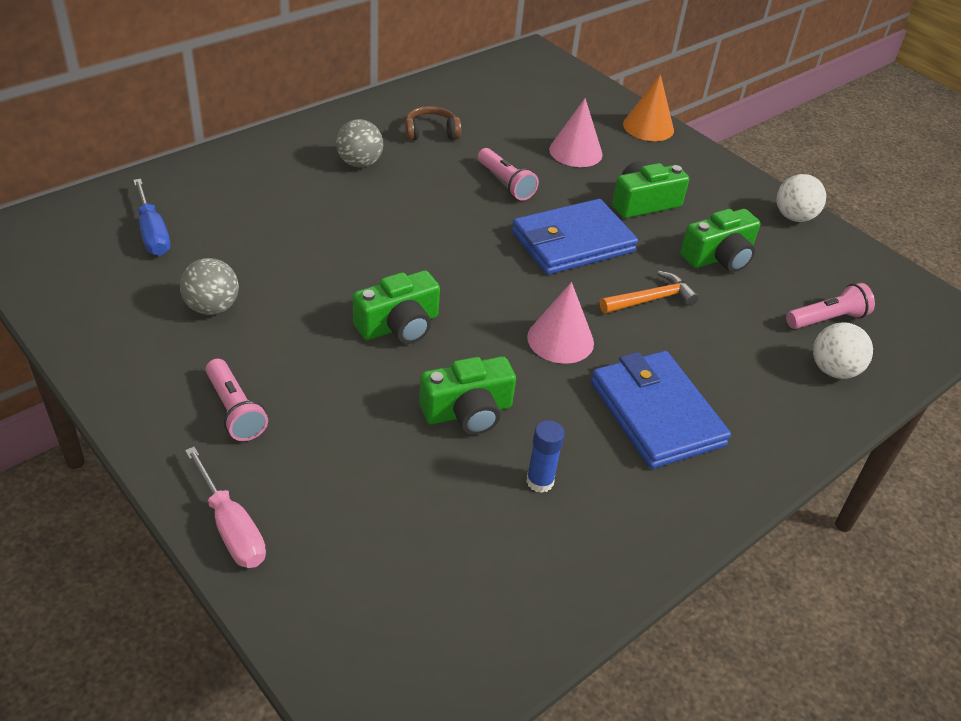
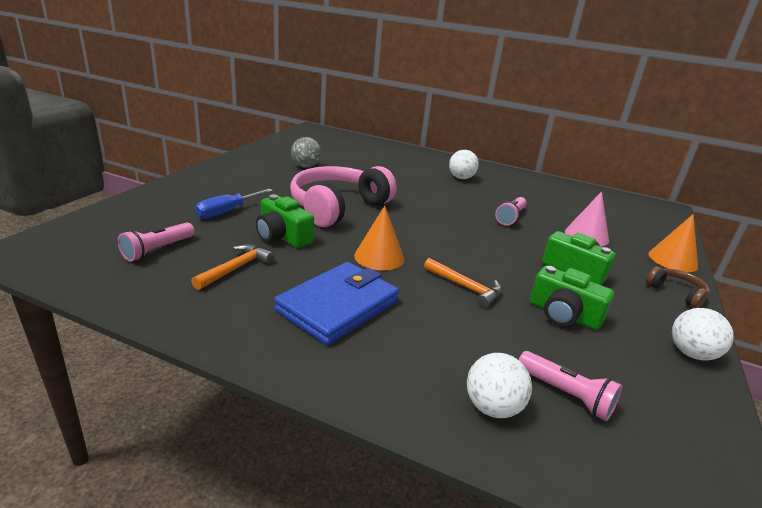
camera: 65 degrees right, 15 degrees down
(153, 233) = (343, 149): blue screwdriver -> blue screwdriver (227, 211)
(232, 528) = (158, 193): pink screwdriver -> none
(235, 410) = (238, 181): pink flashlight -> pink flashlight (157, 250)
(359, 163) = (461, 178): grey ball -> white ball
(399, 325) = (338, 207): green camera -> pink headphones
(431, 132) = (521, 190): brown headphones -> brown headphones (676, 293)
(540, 481) = (236, 268): blue glue stick -> orange hammer
(560, 339) = (379, 257): pink cone -> orange cone
(572, 242) = (485, 248): blue wallet -> none

